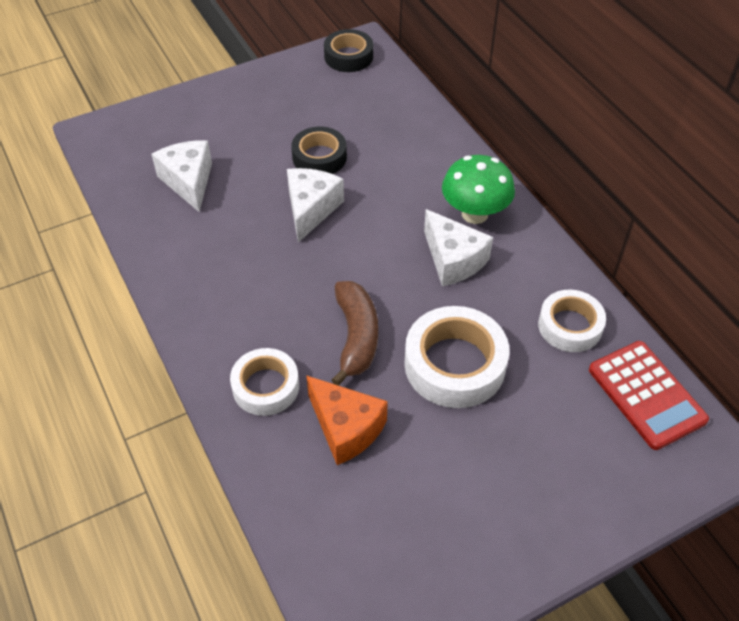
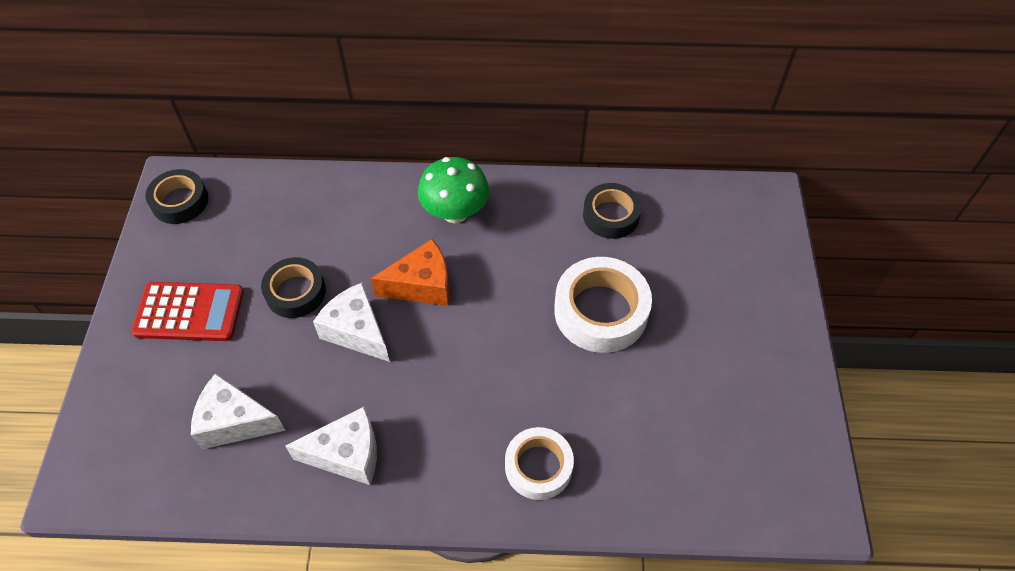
camera: 60 degrees left, 5 degrees up
(346, 428) = (618, 423): orange cheese -> orange cheese (421, 285)
(356, 337) = (528, 368): brown banana -> none
(453, 260) = (494, 254): white cheese -> white cheese (347, 454)
(570, 326) = (611, 215): white tape -> black tape
(646, 395) = (699, 207): red calculator -> red calculator (189, 312)

